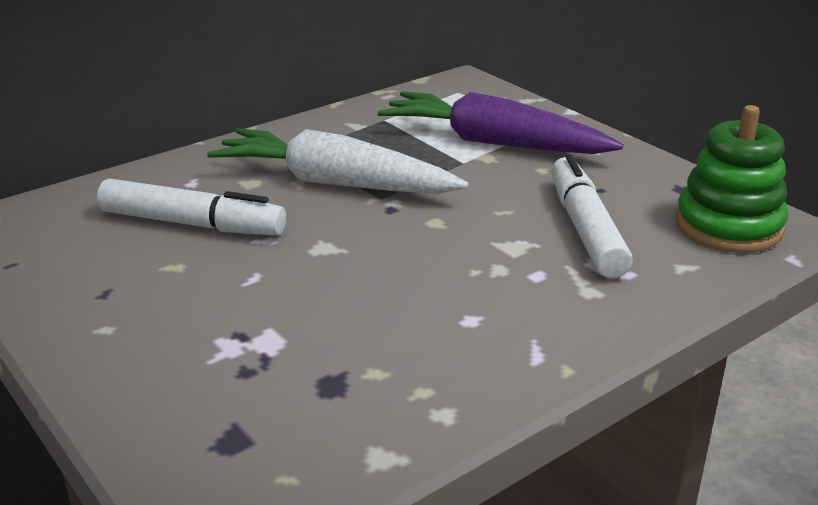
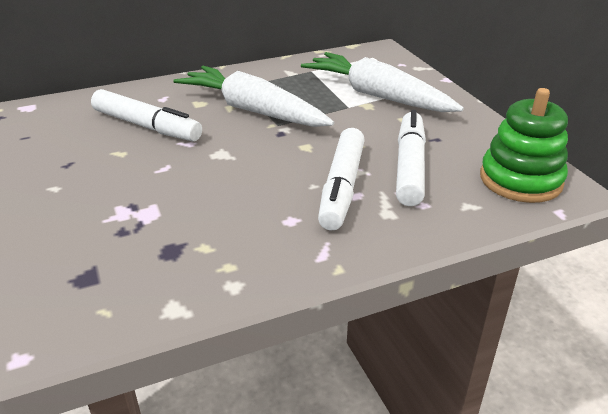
camera: 15 degrees right, 5 degrees up
(493, 143) = (377, 95): purple carrot -> white carrot
(514, 267) = (342, 187): none -> white marker

